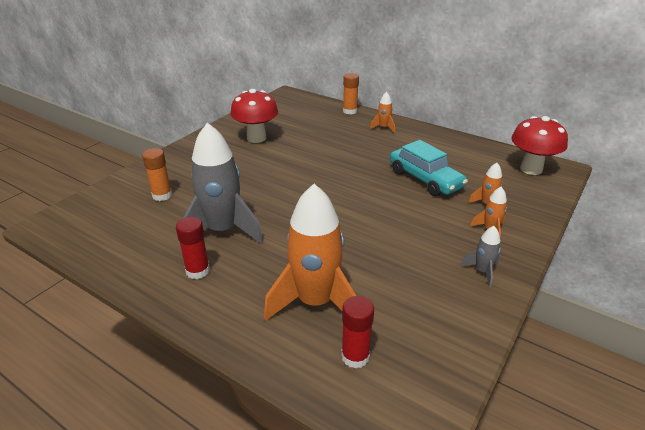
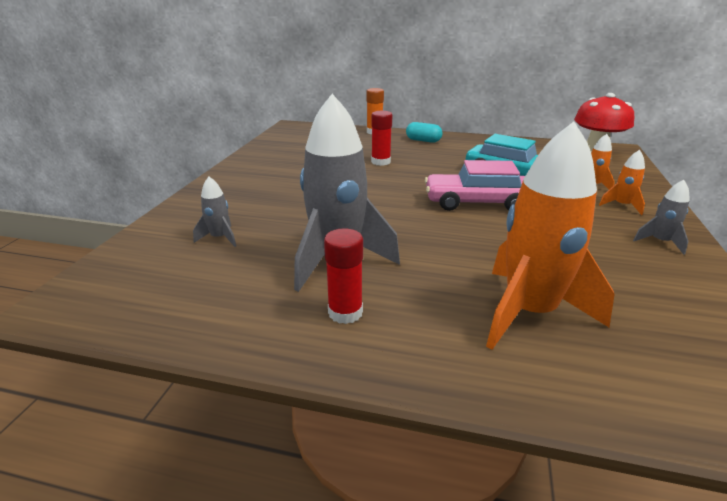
camera: 20 degrees left, 5 degrees down
(162, 195) = (220, 238): orange glue stick -> grey rocket
(256, 138) = (293, 166): red mushroom -> none
(355, 356) = (641, 361): red glue stick -> red glue stick (381, 162)
(368, 202) = (477, 202): none -> pink car
(383, 128) = (423, 140): orange rocket -> turquoise capsule

